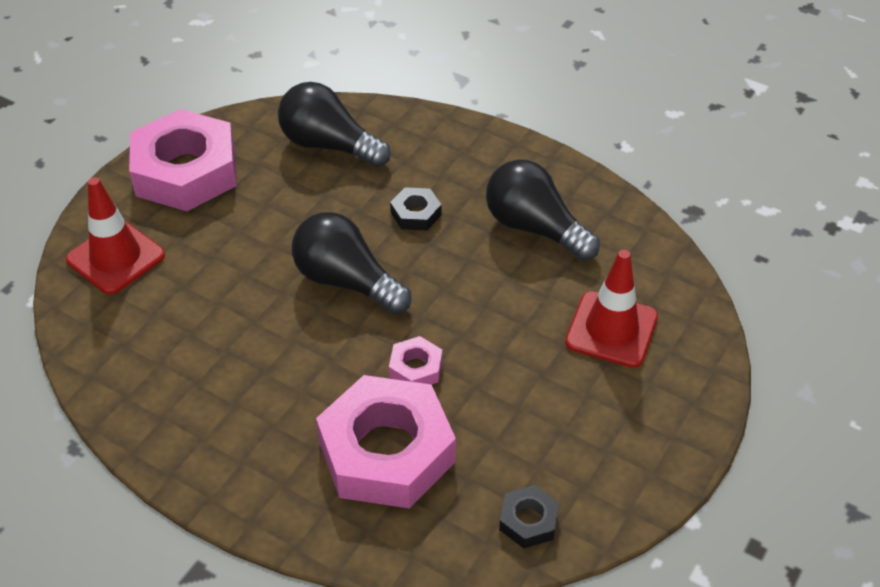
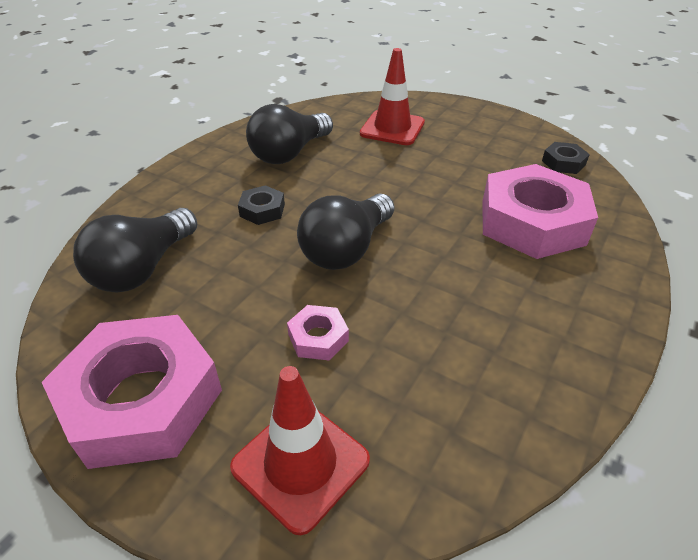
camera: 90 degrees left, 5 degrees down
(416, 368) = (443, 209): pink nut -> pink nut (318, 337)

